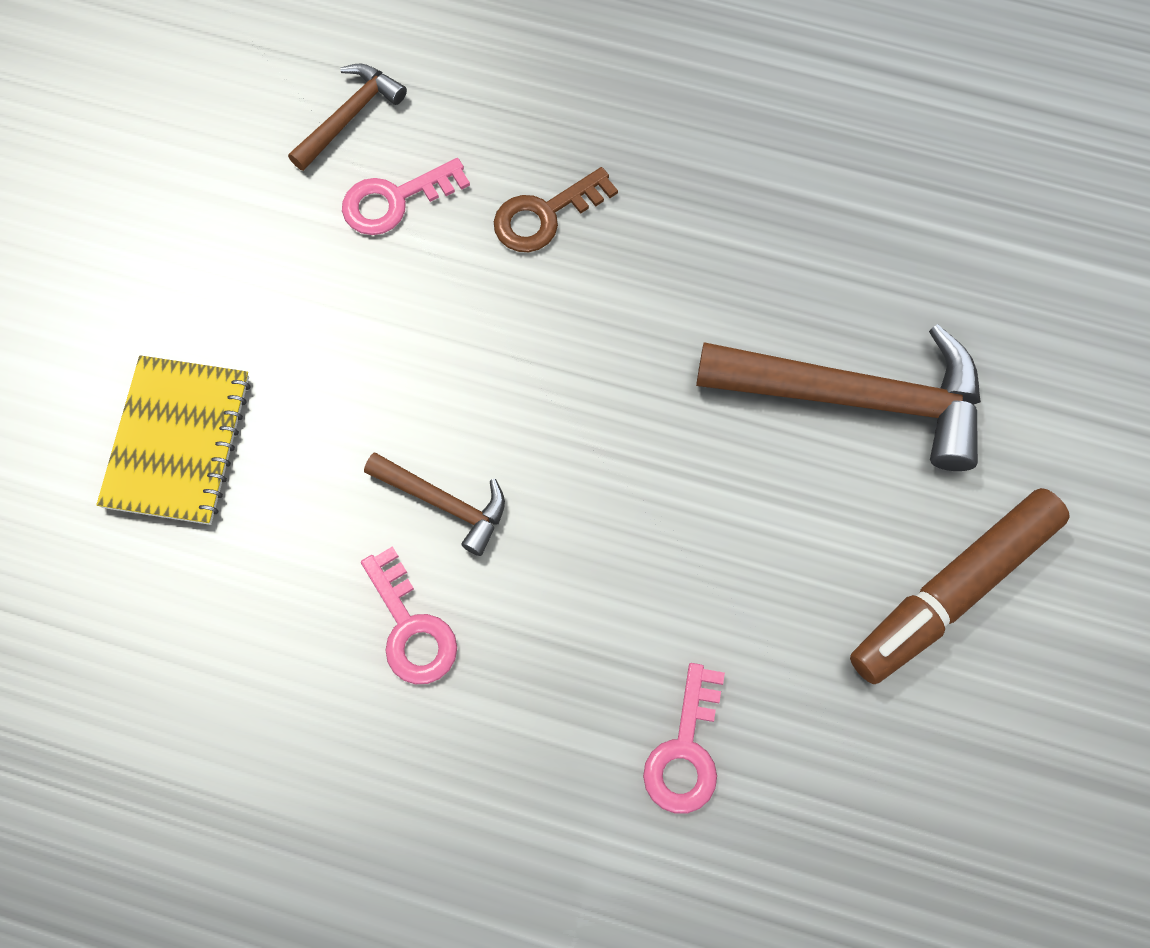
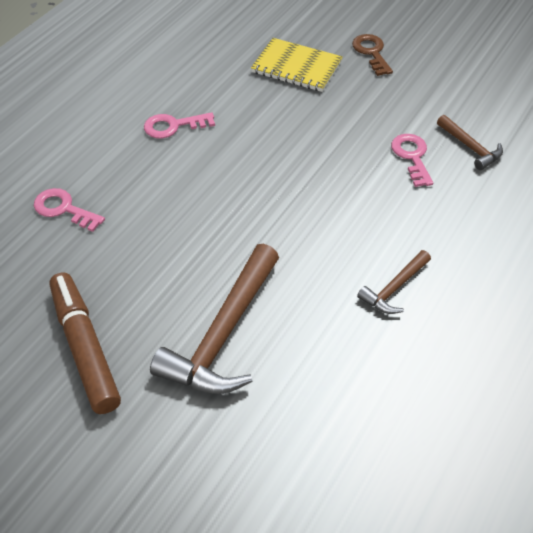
camera: 105 degrees right, 20 degrees down
(444, 503) = (230, 147): brown hammer -> brown hammer (394, 288)
(545, 215) = (388, 215): brown key -> brown key (371, 52)

